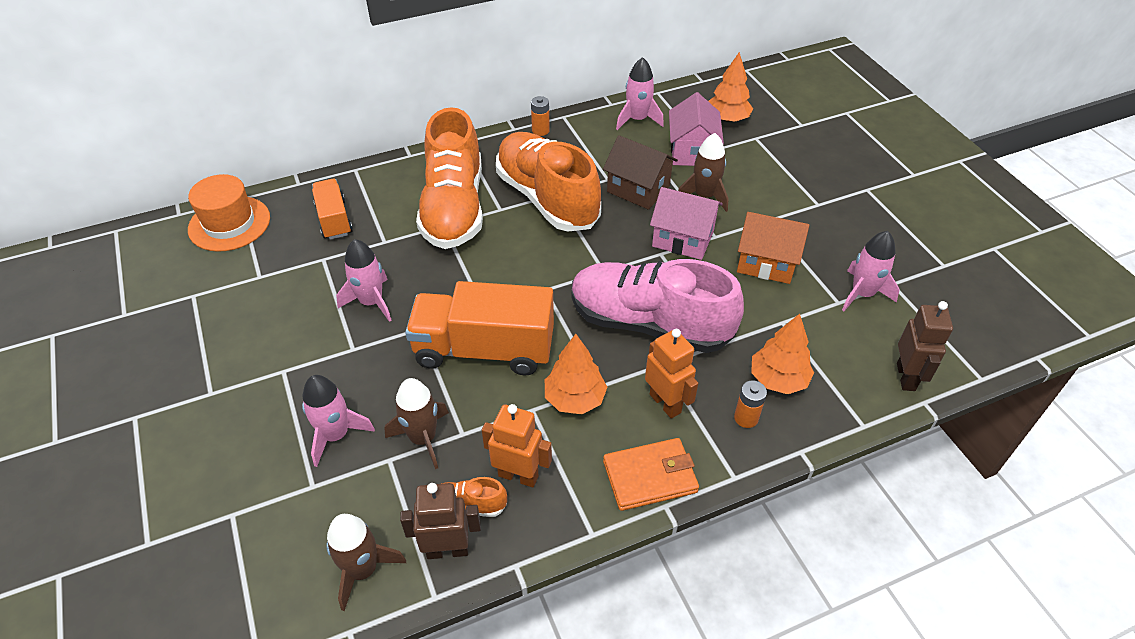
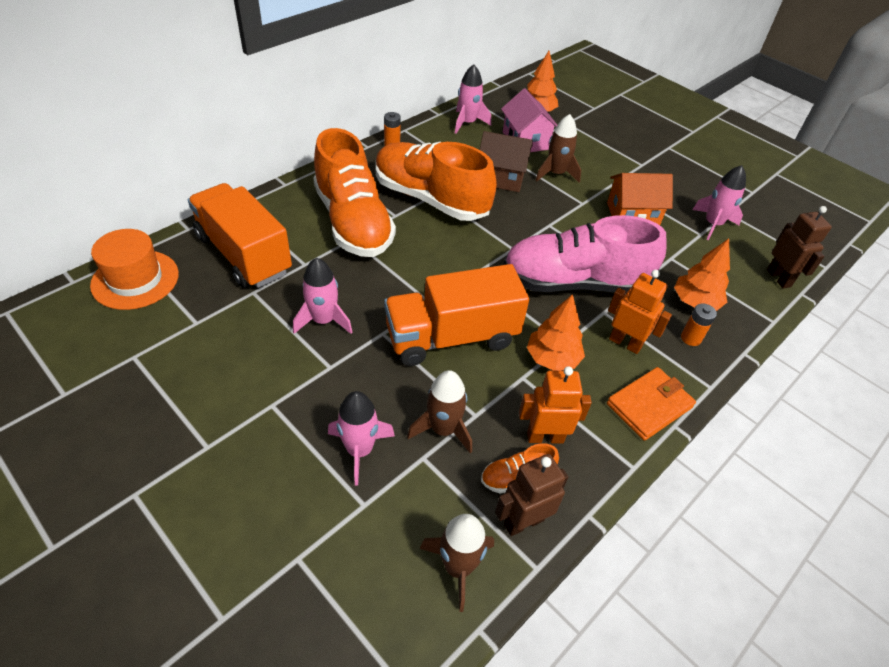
camera: 25 degrees left, 0 degrees up
(334, 220) = (244, 254): orange truck -> orange truck, size x1.79
(683, 238) = (559, 210): pink house -> none

